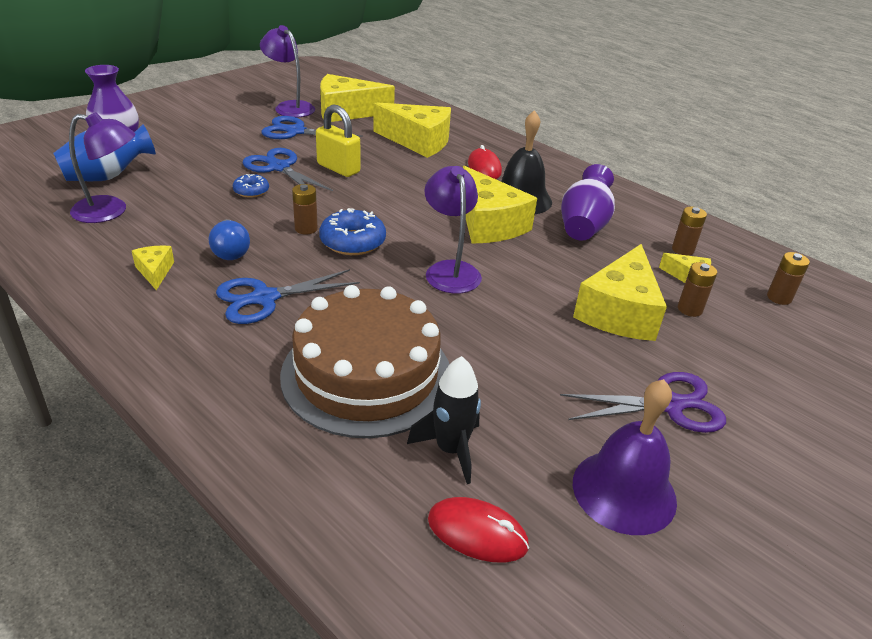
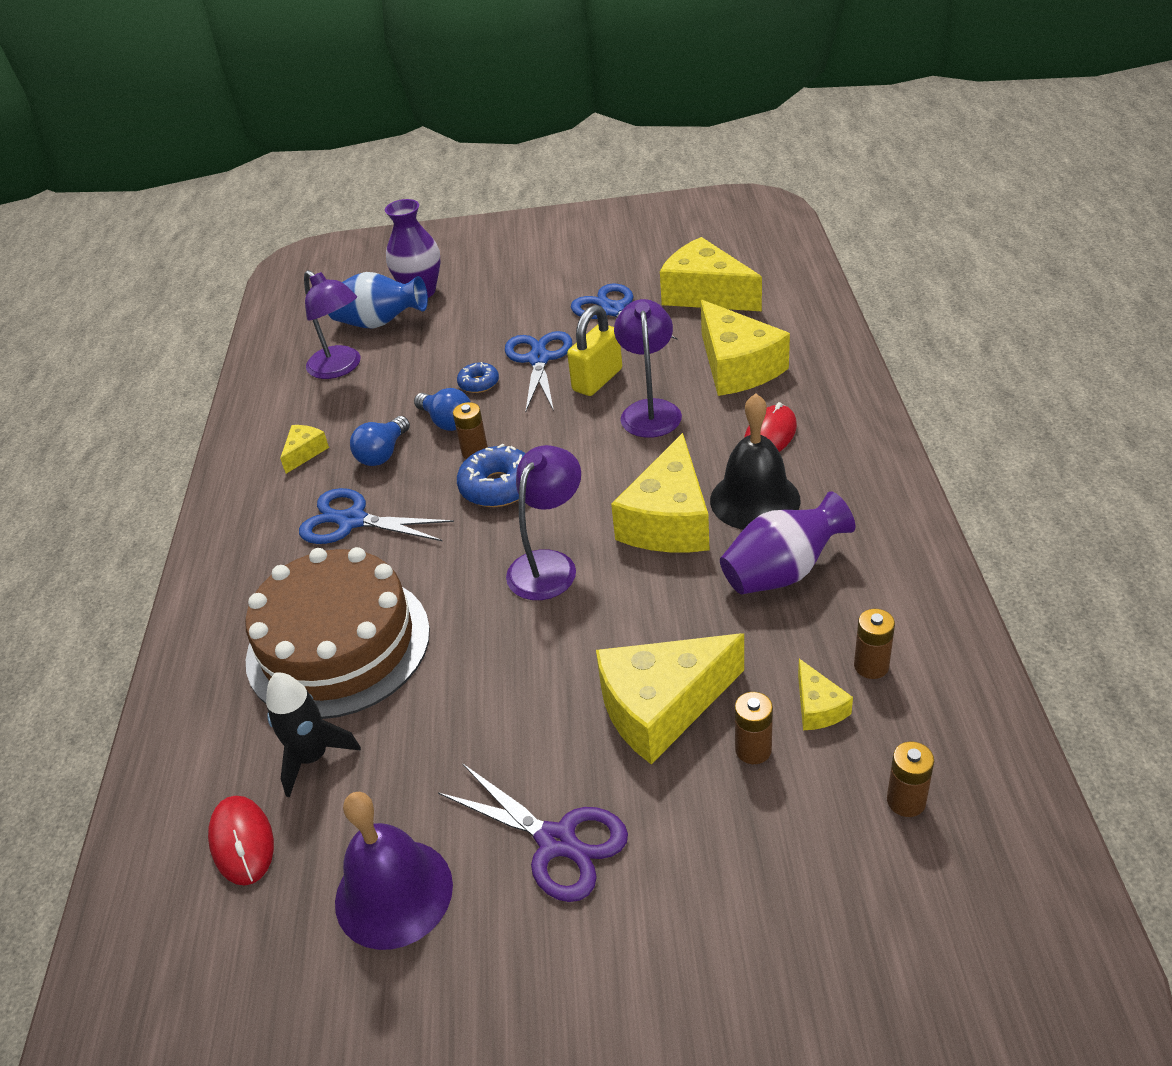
camera: 50 degrees right, 5 degrees up
(257, 218) = (447, 421): none -> blue light bulb
(290, 107) = (648, 269): purple lamp -> purple lamp (650, 410)
(338, 168) = (597, 380): yellow padlock -> yellow padlock turned 45 degrees clockwise

